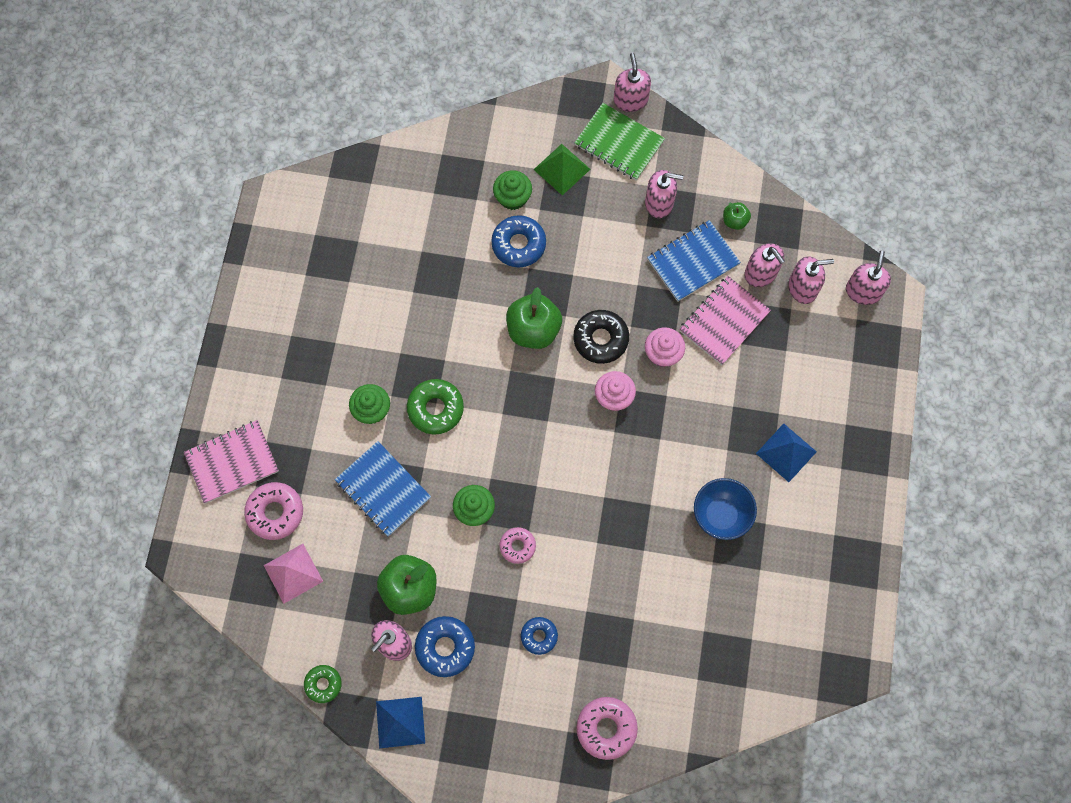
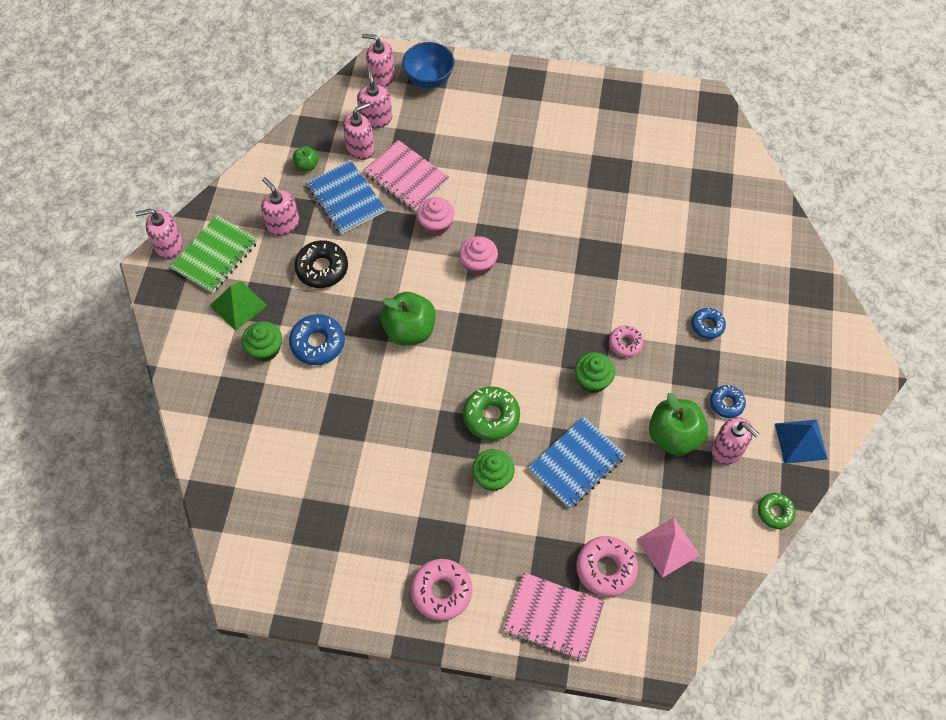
camera: 90 degrees left, 10 degrees down
(232, 462) = (553, 617): pink notebook -> pink notebook turned 45 degrees counterclockwise
(445, 647) = (726, 403): blue donut -> blue donut, size x0.62
(600, 339) = (420, 274): black donut -> black donut (322, 268)
(606, 728) = (781, 274): pink donut -> pink donut (441, 591)
(659, 203) = (283, 224): pink soap dispenser -> pink soap dispenser turned 45 degrees counterclockwise
(721, 515) = (586, 185): blue bowl -> blue bowl (429, 79)
(786, 452) = (528, 137): blue pyramid -> none

